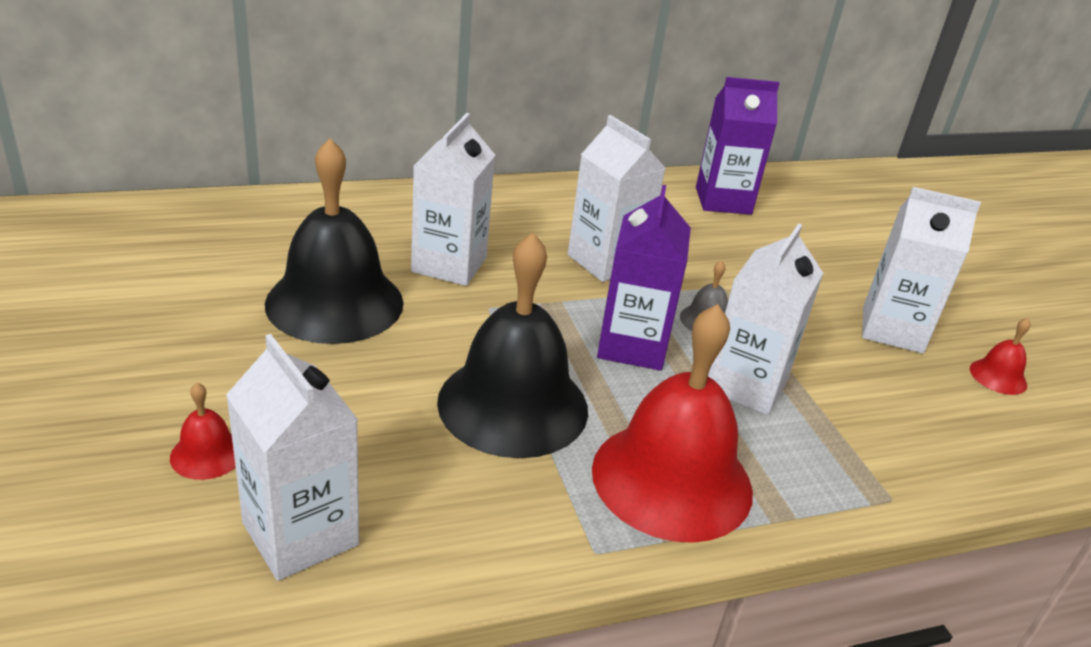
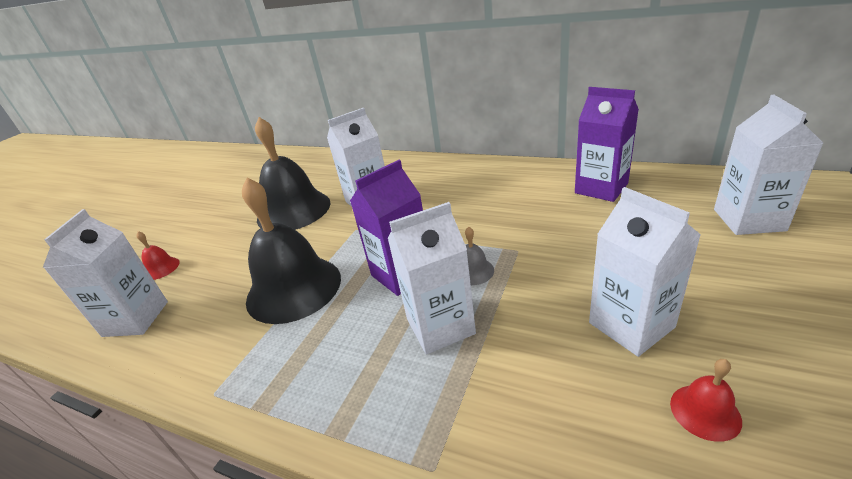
camera: 50 degrees right, 0 degrees up
(606, 261) = (457, 216): white carton -> white carton (748, 220)
(672, 479) = (308, 370): red bell -> none

